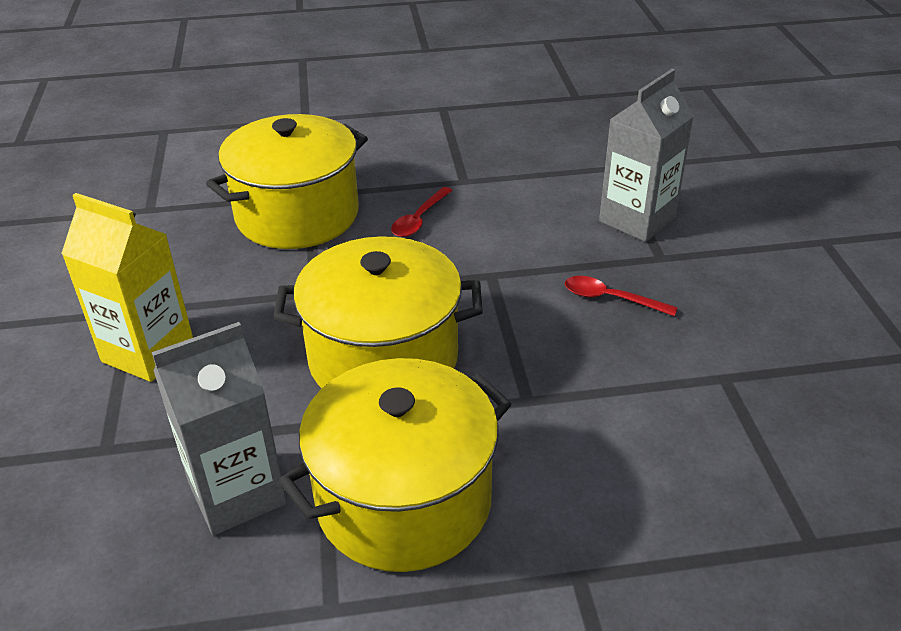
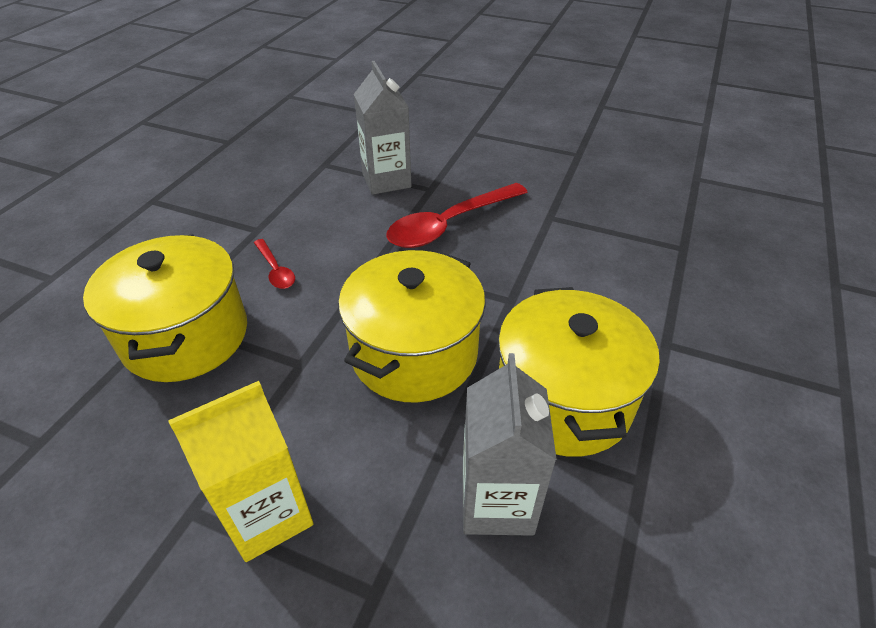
camera: 60 degrees left, 5 degrees up
(610, 298) = (449, 225): red spoon -> red spoon, size x2.06

